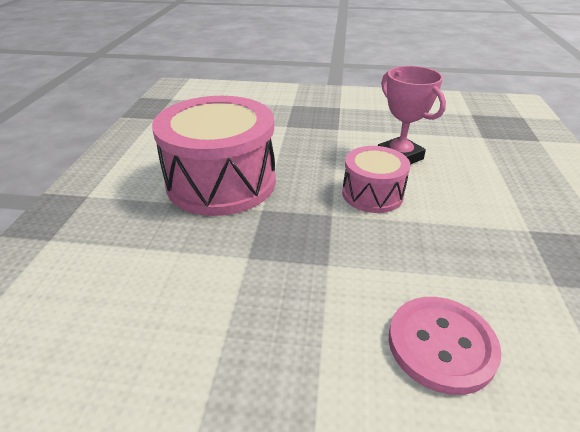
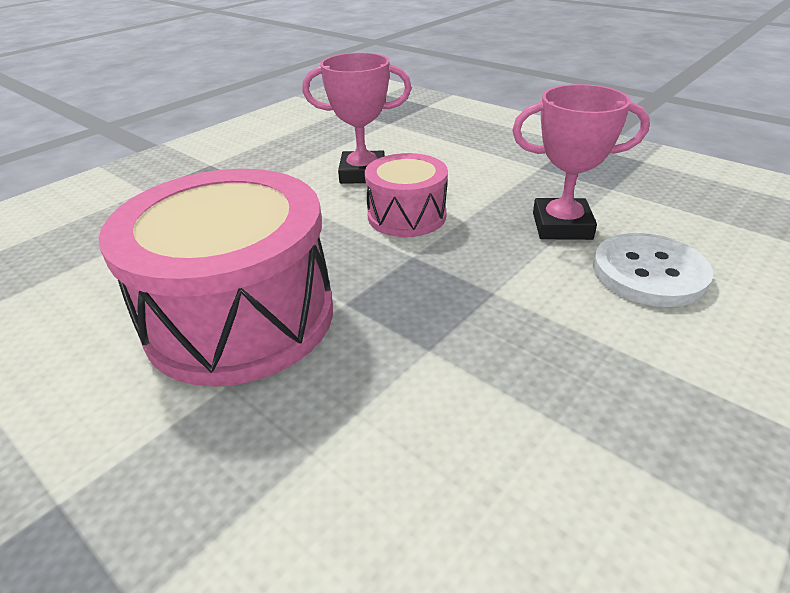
camera: 55 degrees left, 0 degrees up
(441, 345) = (649, 272): pink button -> white button
(450, 271) = (561, 226): none -> pink trophy

